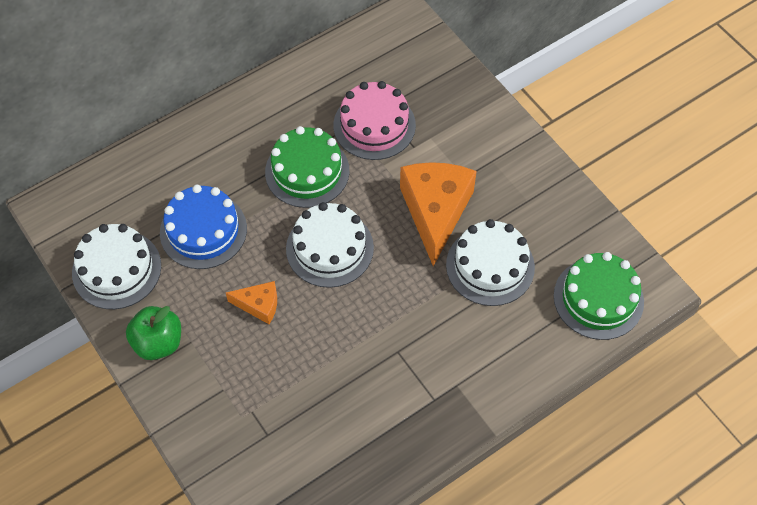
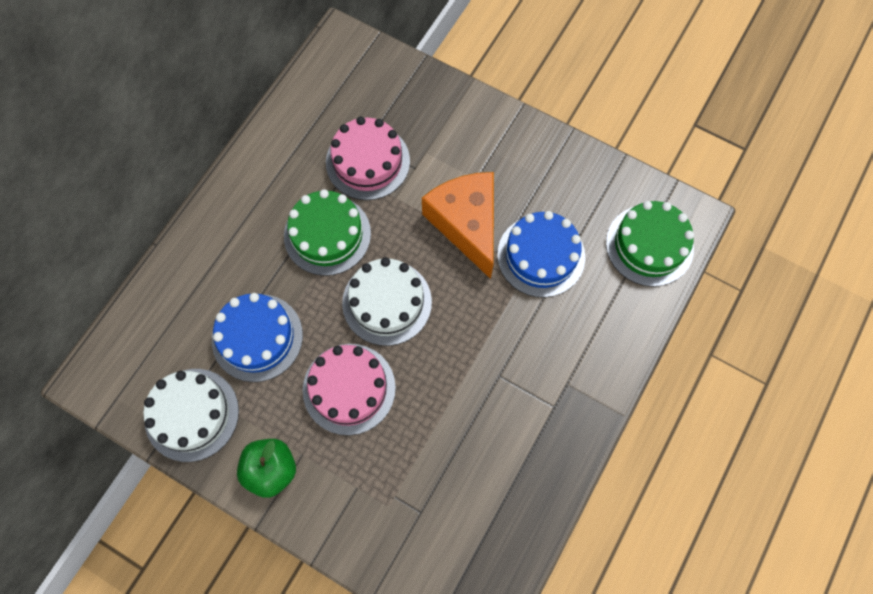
camera: 25 degrees left, 10 degrees up
(259, 305) = (349, 388): orange cheese -> pink cake
(490, 266) = (541, 256): white cake -> blue cake

